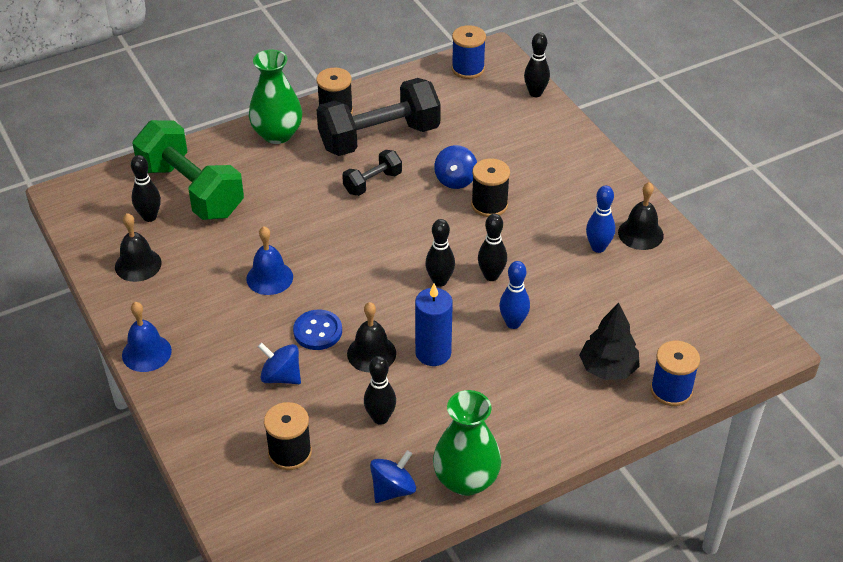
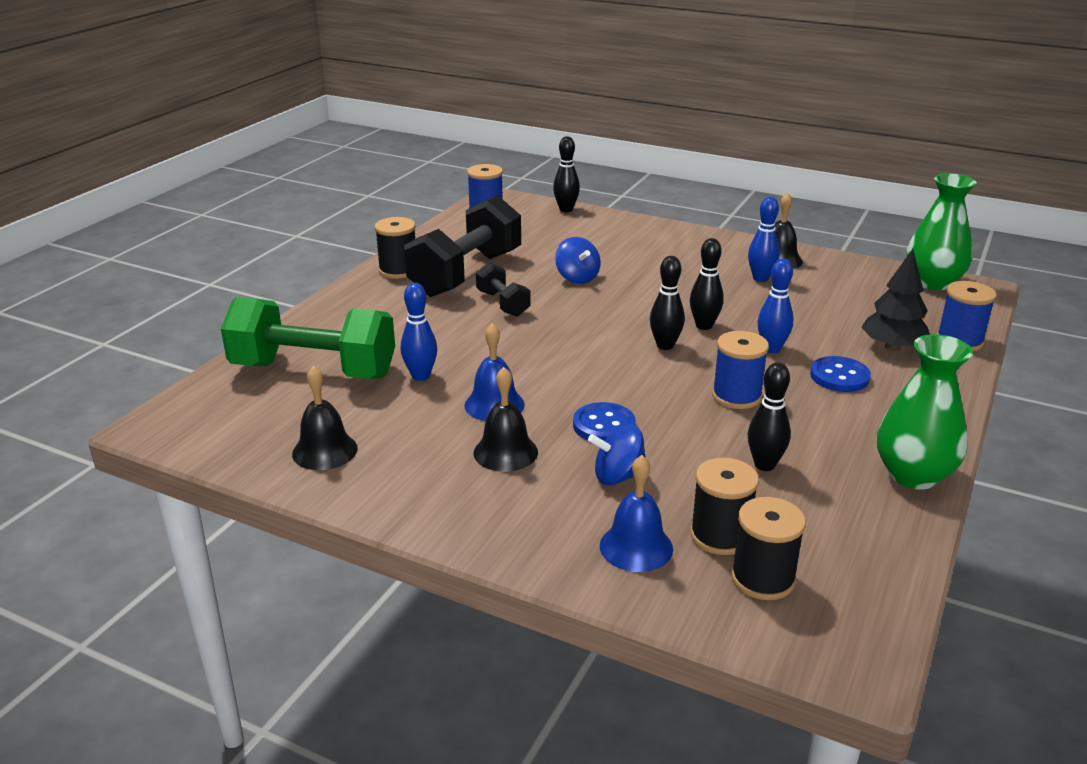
camera: 35 degrees left, 15 degrees down
(146, 353) = (435, 522): blue bell -> blue bell (636, 547)
(149, 217) = (289, 407): black bowling pin -> none
(250, 228) = (420, 376): none -> blue bowling pin
(277, 134) = (357, 302): green vase -> green vase (932, 282)
(371, 353) = (681, 420): black bell -> black bell (505, 452)
(372, 183) = (503, 304): black dumbbell -> black dumbbell turned 45 degrees counterclockwise
(393, 489) = (863, 515): blue spinning top -> none
(433, 353) = (736, 396): blue candle -> blue spool
(489, 205) = (631, 283): black spool -> black spool (763, 578)
(529, 374) = (839, 376): none -> blue button

